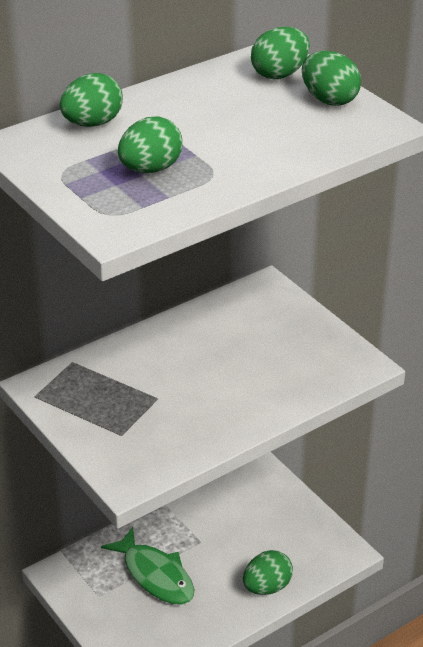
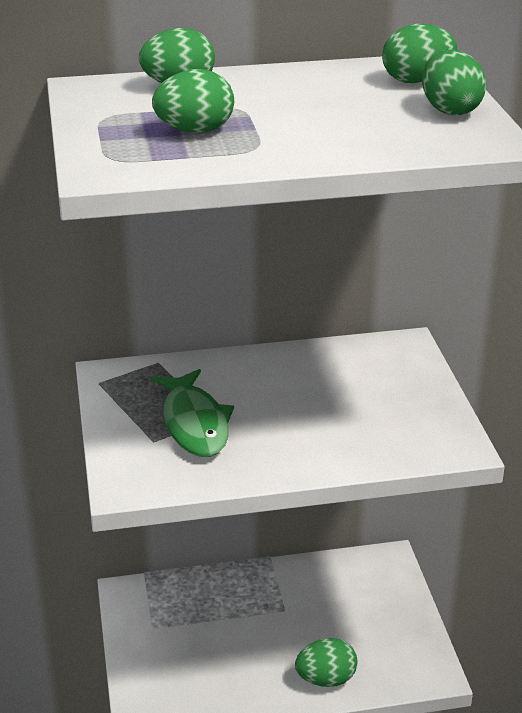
camera: 25 degrees right, 5 degrees down
(155, 575) = (219, 627): green fish -> green fish (194, 423)

